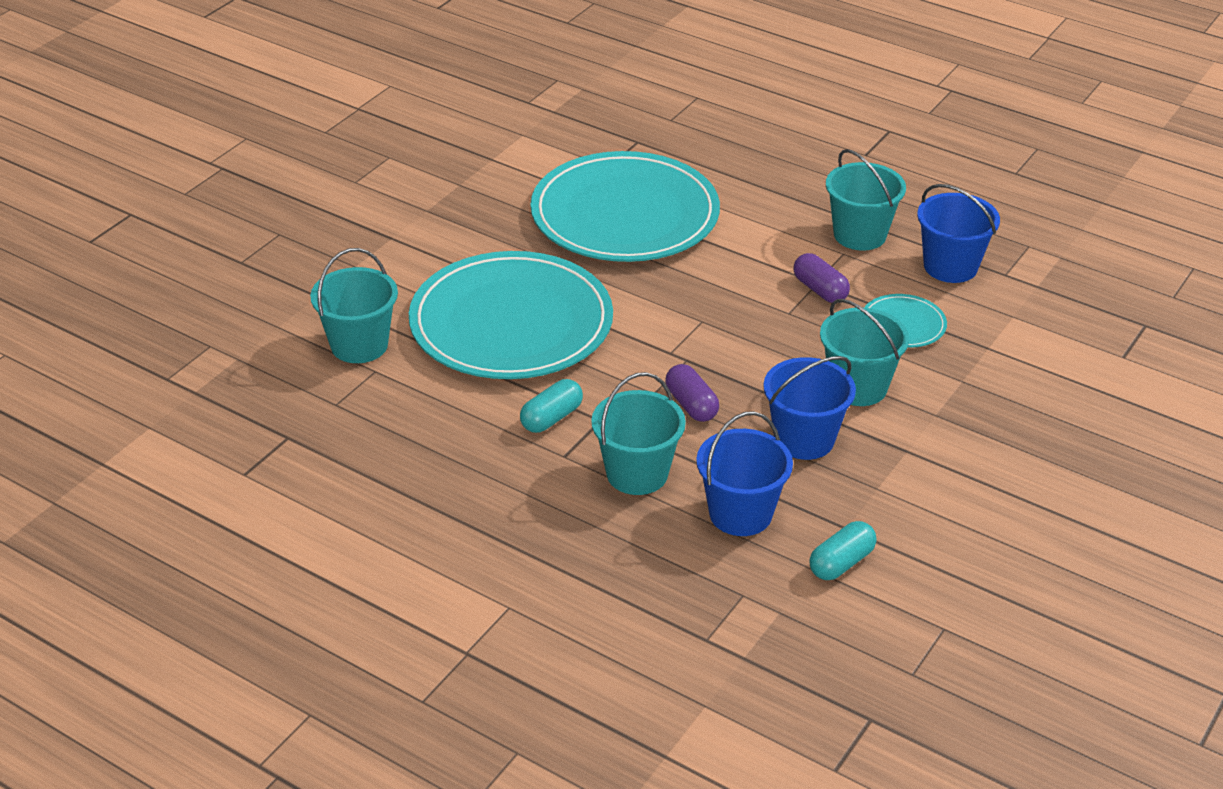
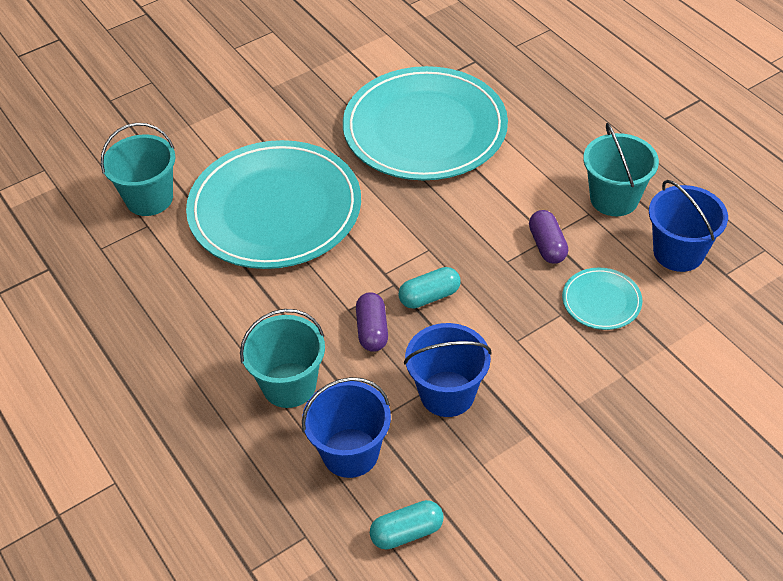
camera: 25 degrees right, 10 degrees up
(551, 418) = (253, 309): turquoise capsule -> turquoise capsule (429, 296)
(858, 387) = (524, 354): turquoise bucket -> none

